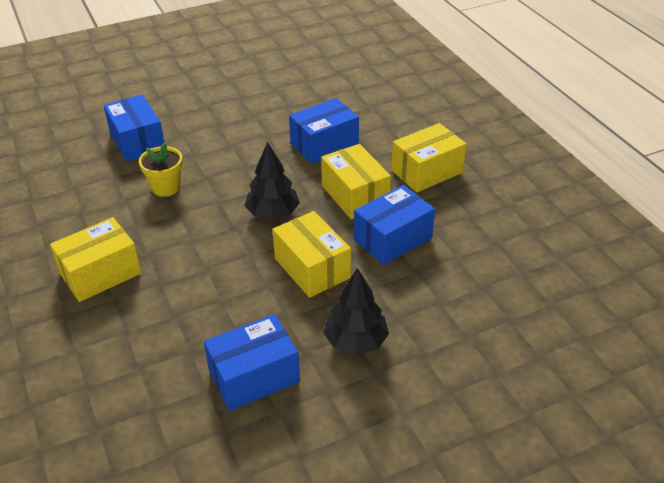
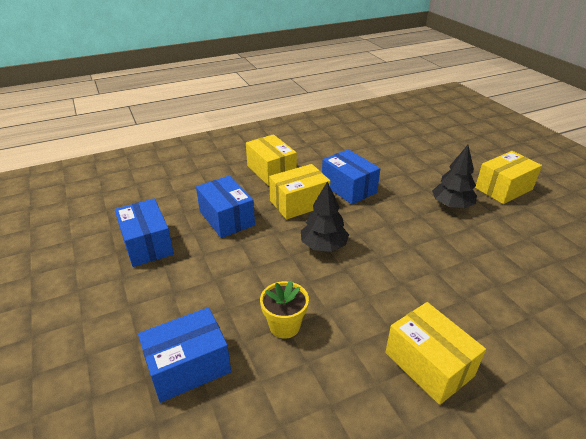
camera: 90 degrees left, 5 degrees down
(254, 376) = (504, 249): blue box -> blue box (147, 244)
(312, 268) = (387, 224): yellow box -> yellow box (503, 189)

